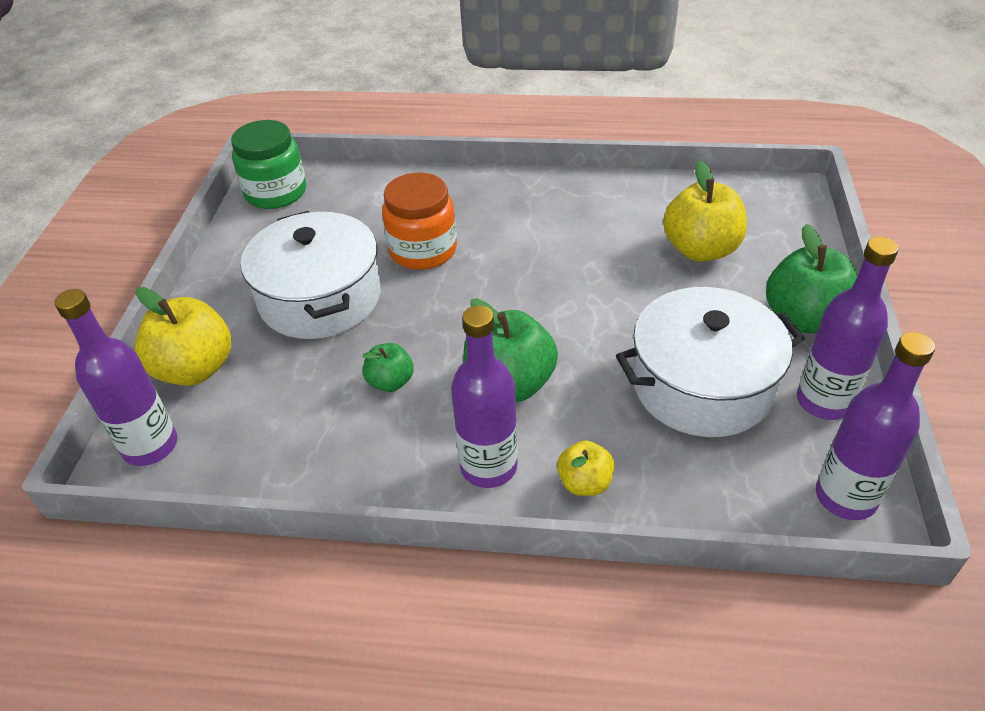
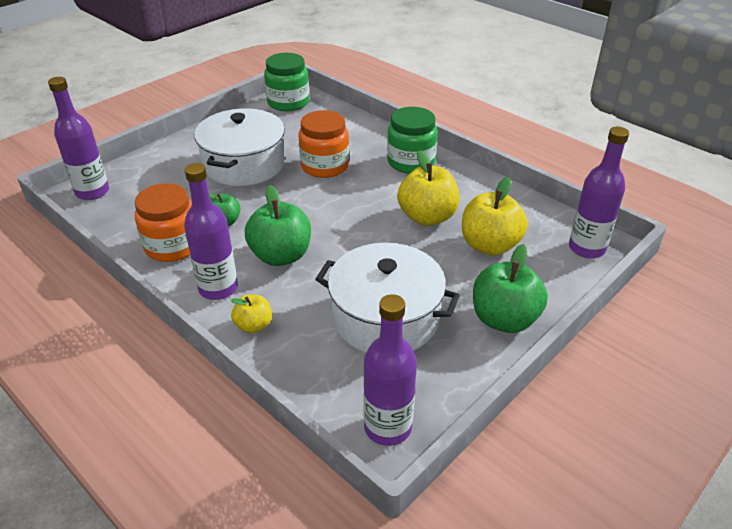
camera: 35 degrees right, 5 degrees down
(195, 369) = (150, 168): yellow apple -> yellow apple (427, 217)
(363, 450) = (172, 246): none -> orange jar
(512, 198) = (411, 162): none -> green jar
(824, 401) = (449, 371): purple bottle -> purple bottle (586, 248)

